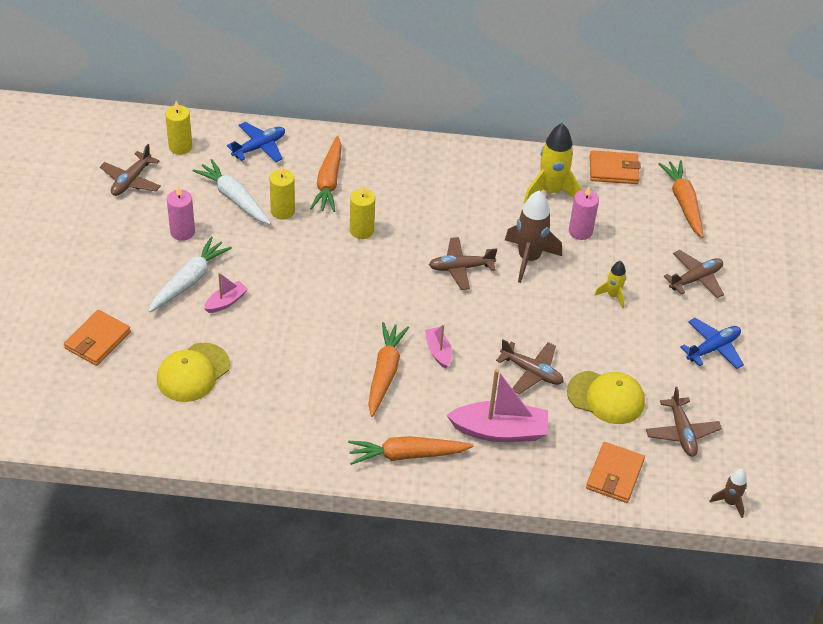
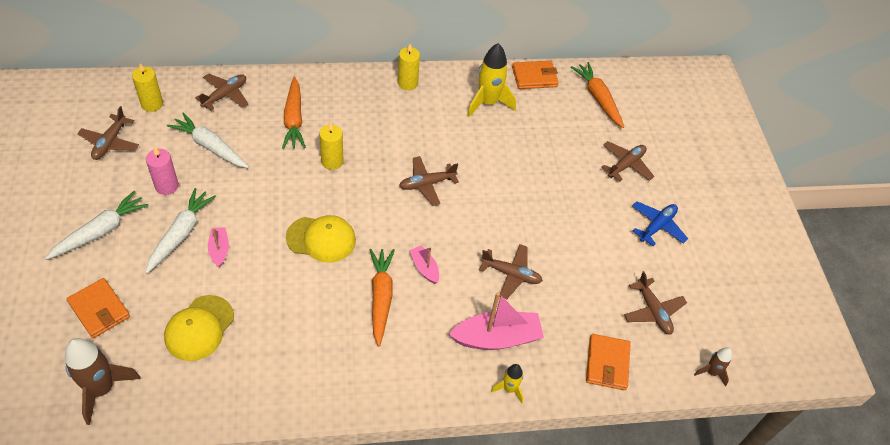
camera: 15 degrees left, 5 degrees up
(98, 340) = (99, 310): orange wallet -> orange wallet turned 60 degrees counterclockwise
(109, 267) = (100, 231): none -> white carrot
(226, 302) = (219, 250): pink boat -> pink boat turned 45 degrees counterclockwise
(259, 147) = (225, 95): blue plane -> brown plane
(282, 211) = (257, 153): yellow candle -> yellow candle (407, 83)
(407, 455) = (418, 378): orange carrot -> none
(528, 258) = (483, 167): brown rocket -> brown rocket (102, 389)
(580, 231) = (520, 135): pink candle -> none
(606, 397) = (580, 288): yellow cap -> yellow cap (321, 239)
(612, 295) = (562, 190): yellow rocket -> yellow rocket (509, 389)

